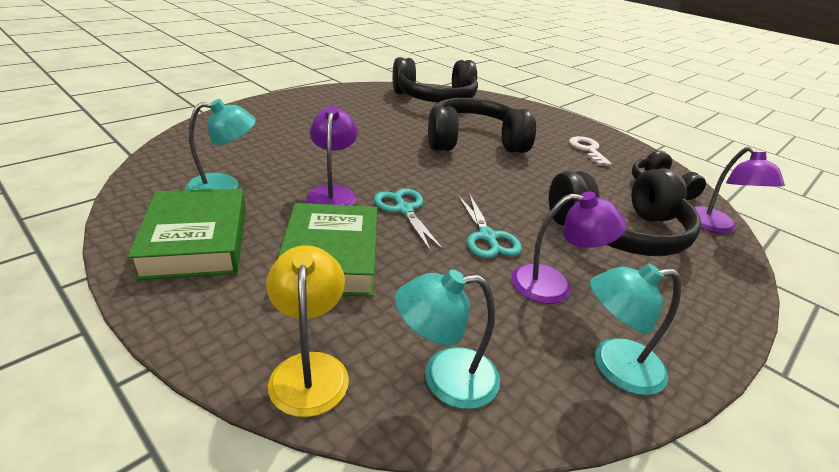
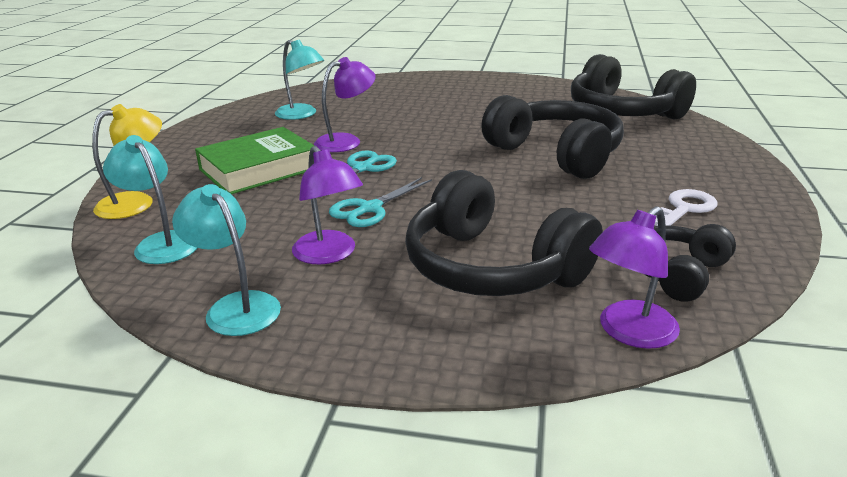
camera: 60 degrees right, 5 degrees down
(196, 241) = (228, 133): green book -> none

